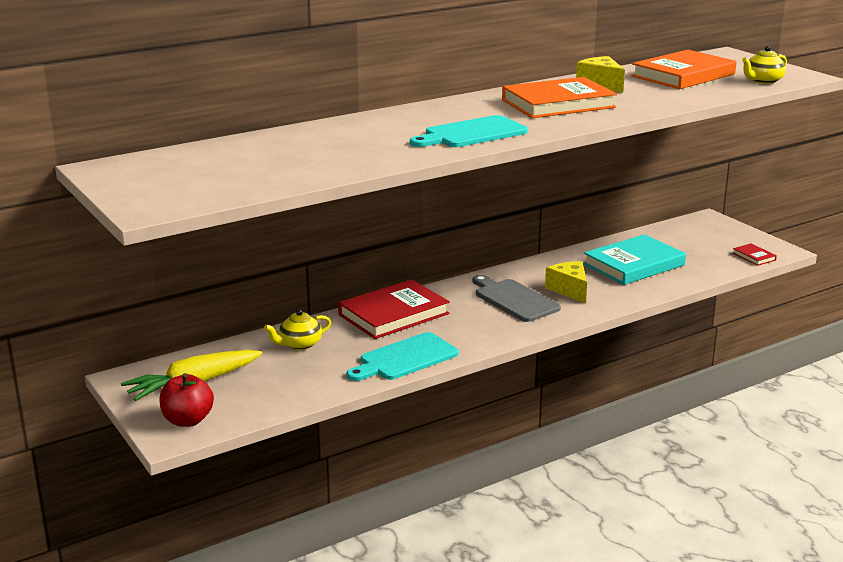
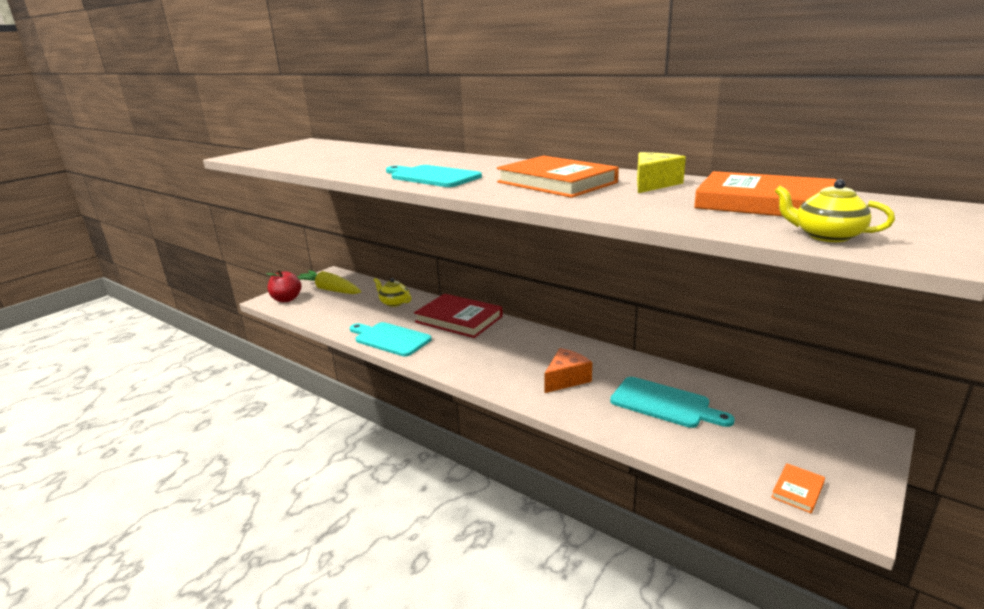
camera: 70 degrees right, 0 degrees up
(514, 299) = (522, 358): grey cutting board -> none
(569, 290) = (566, 379): yellow cheese -> orange cheese
(634, 265) = (664, 404): turquoise book -> turquoise cutting board
(754, 256) = (797, 490): red book -> orange book

